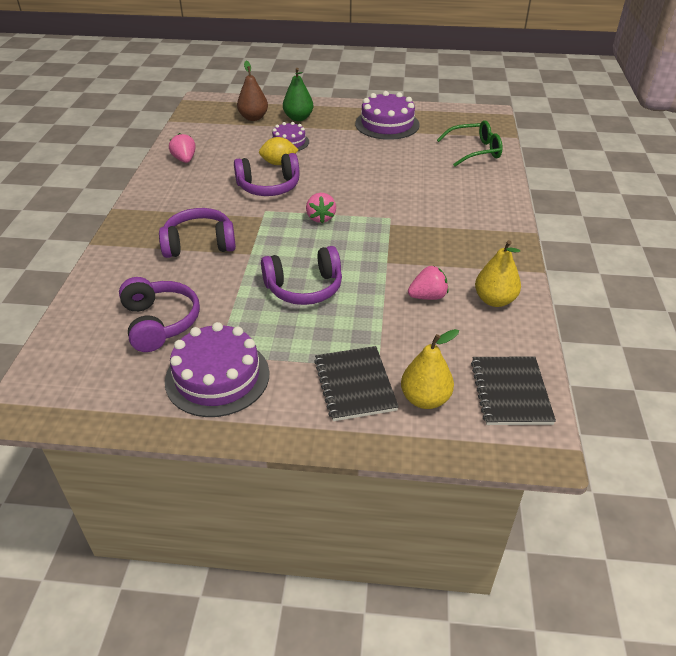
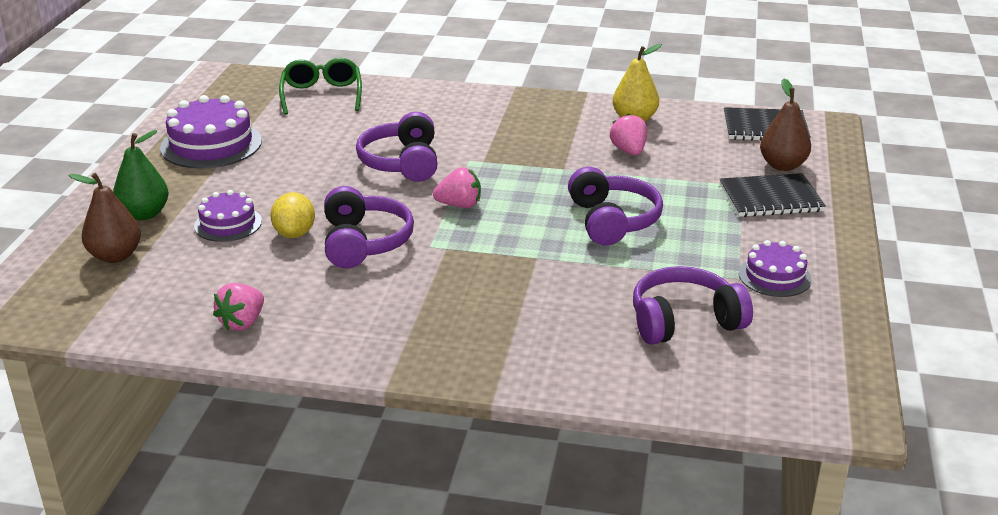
camera: 85 degrees left, 10 degrees down
(184, 160) = (242, 322): pink strawberry -> pink strawberry turned 45 degrees counterclockwise
(199, 244) = (508, 298): purple headphones -> purple headphones (402, 163)
(217, 377) = (774, 276): purple cake -> purple cake, size x0.60
(425, 399) = (782, 165): yellow pear -> brown pear

